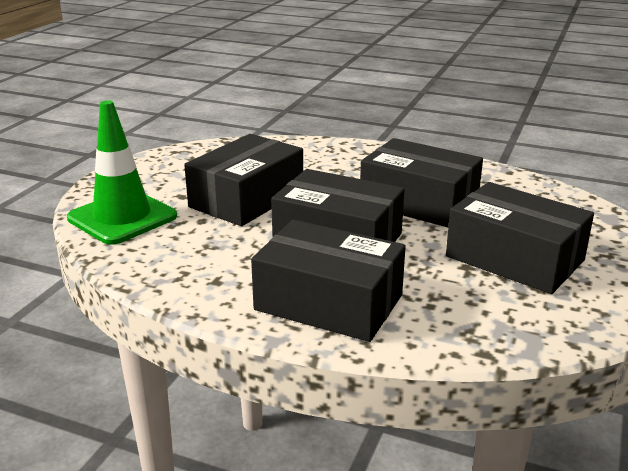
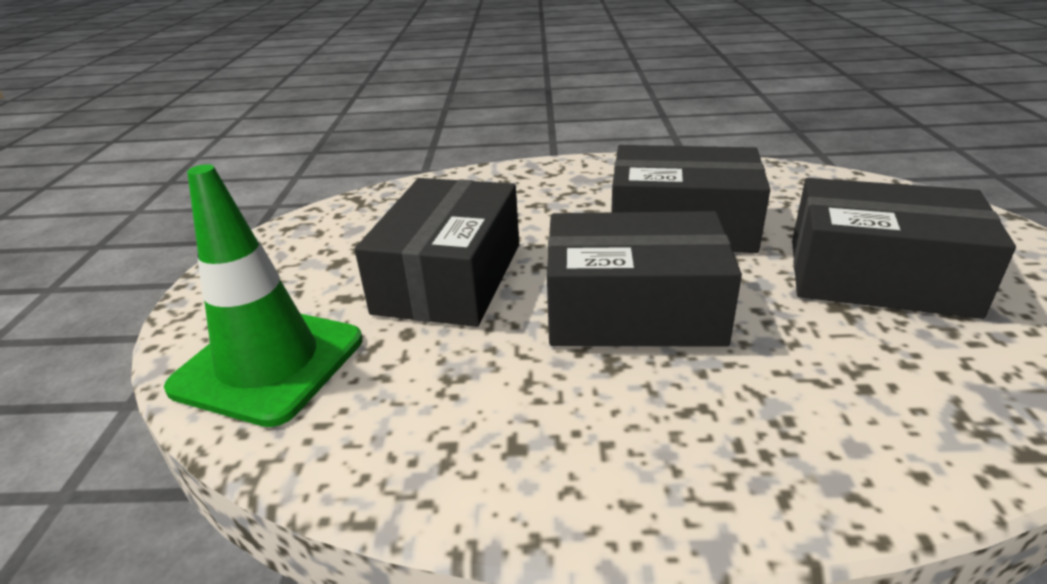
camera: 20 degrees left, 5 degrees up
(328, 302) = (727, 432): black box -> none

